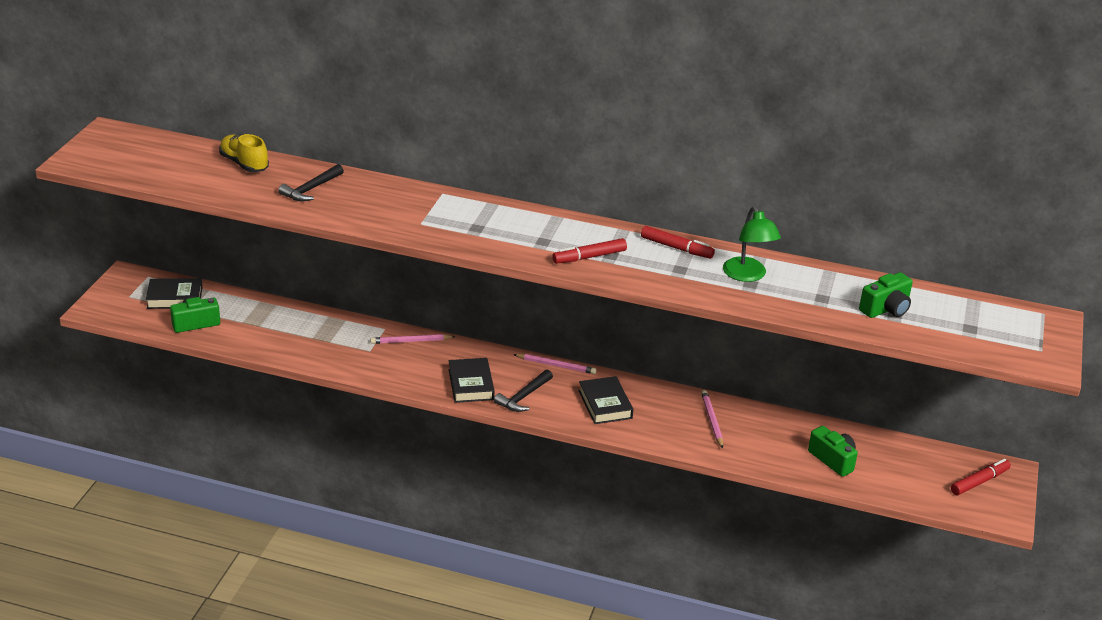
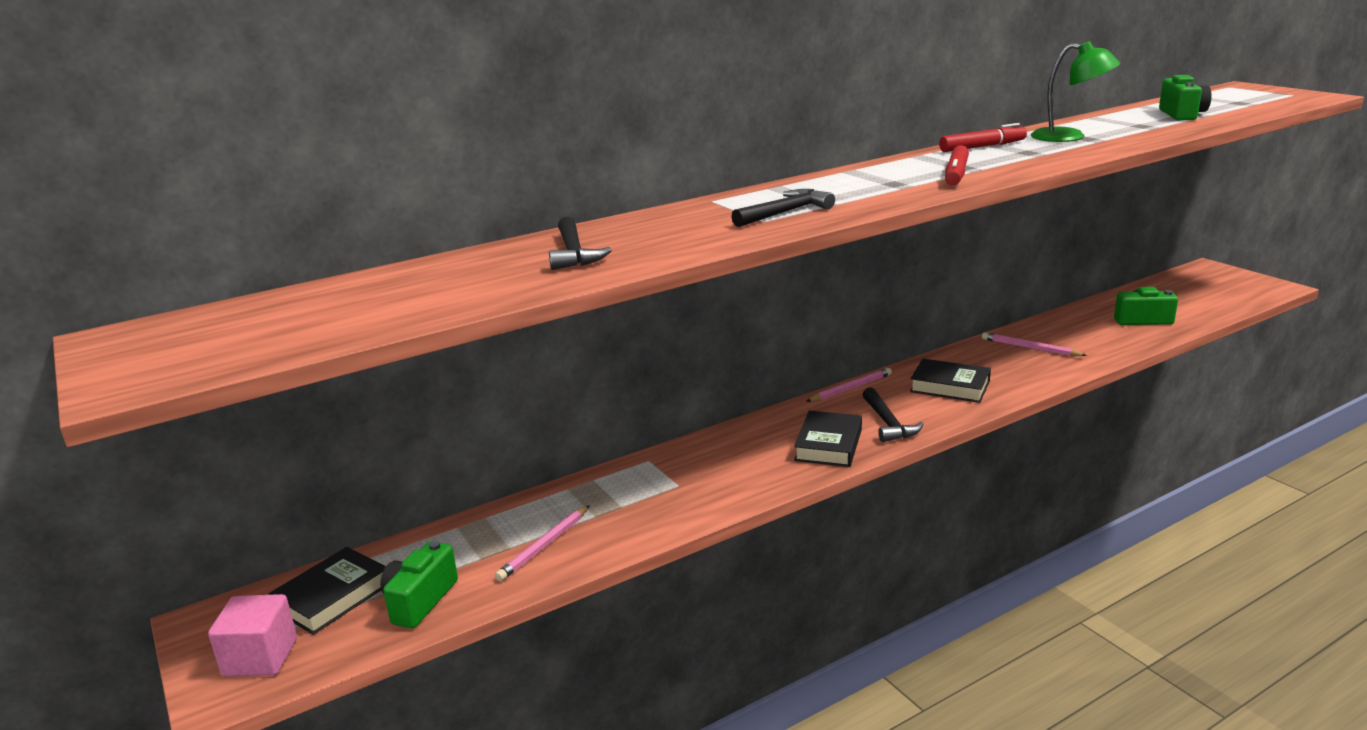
camera: 45 degrees left, 10 degrees down
(121, 304) = (260, 657): none -> pink cube
(244, 164) = (427, 274): yellow shoe -> none
(410, 341) = (696, 453): pink pencil -> pink pencil (544, 546)
(442, 225) = (785, 213): none -> black hammer
(471, 384) = (828, 445): black book -> black book turned 75 degrees clockwise
(979, 482) = (1218, 281): red marker -> none

